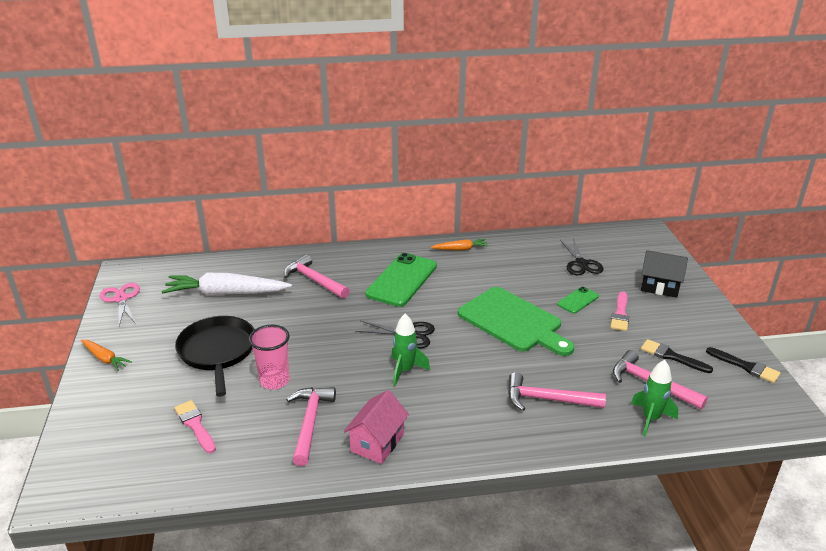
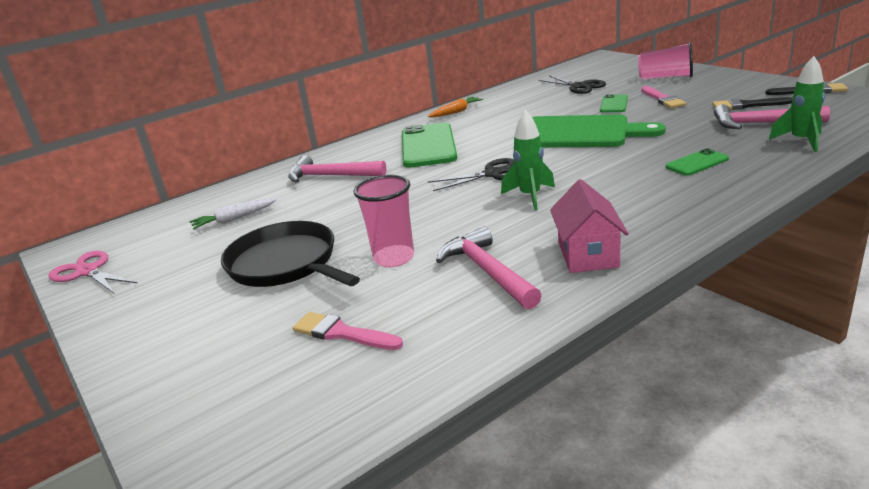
camera: 25 degrees left, 5 degrees down
(105, 358) = (125, 329): orange carrot -> none
(226, 293) = (234, 219): white carrot -> white carrot, size x0.50
(548, 399) = (697, 163): pink hammer -> green phone
(659, 287) = (665, 77): black house -> pink cup

